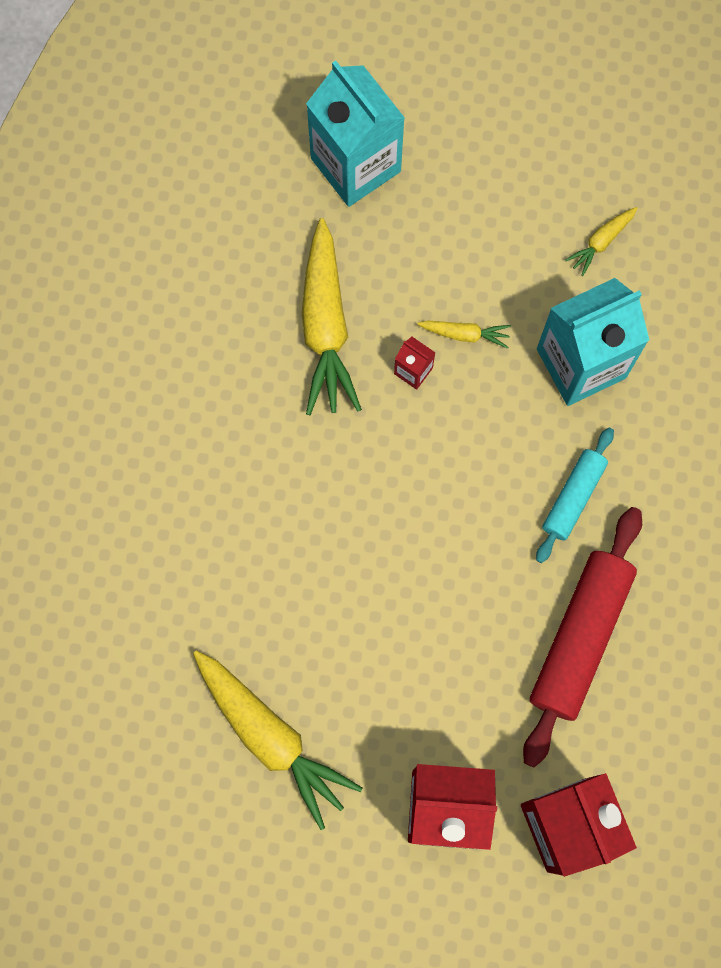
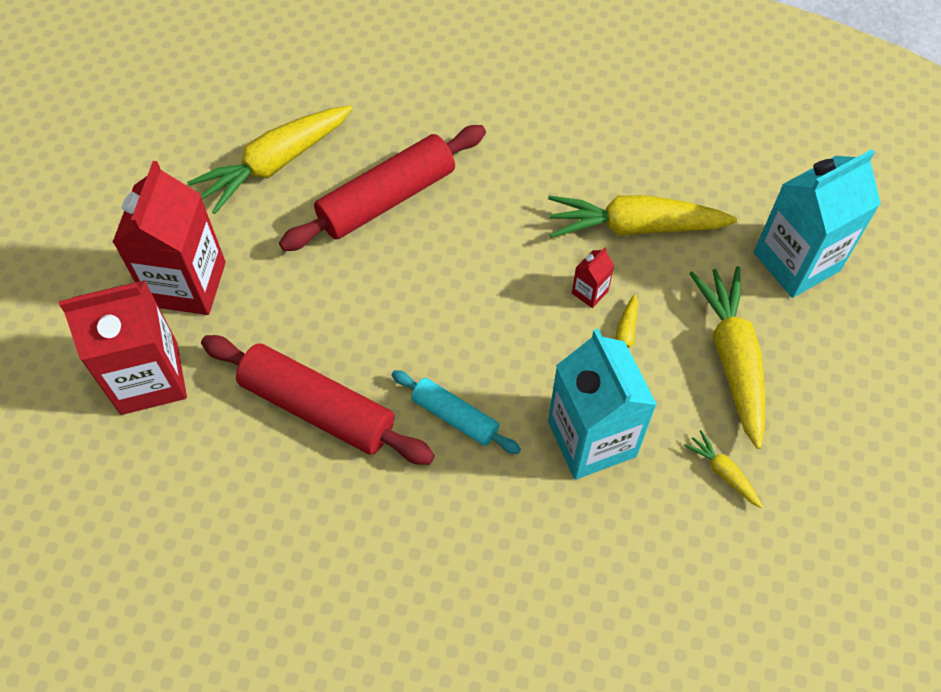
camera: 95 degrees right, 15 degrees down
(310, 599) = (387, 198): none -> red rolling pin
(477, 230) = (732, 359): none -> yellow carrot

